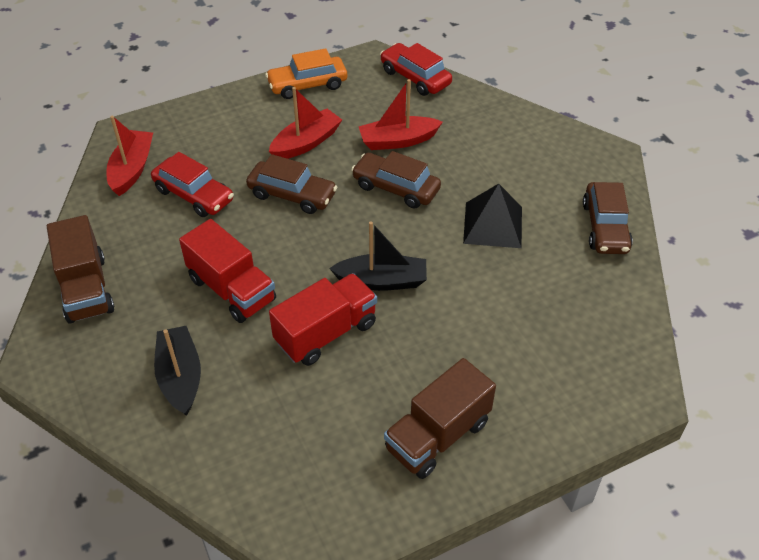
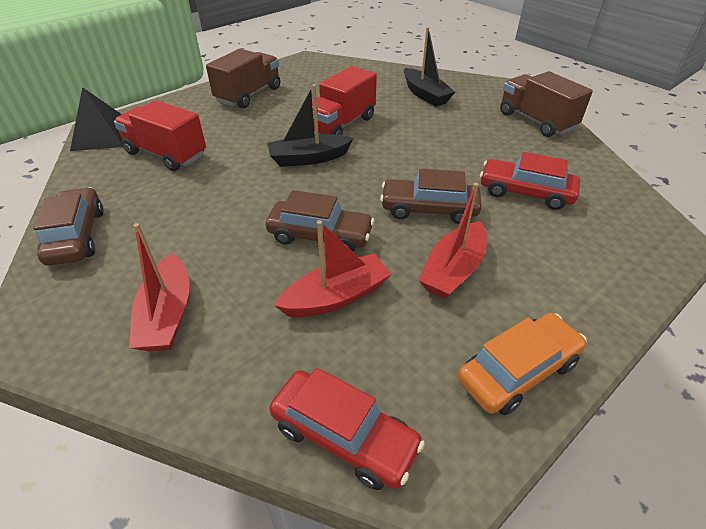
camera: 165 degrees right, 5 degrees down
(132, 169) = (612, 204): red boat -> red boat (167, 315)
(232, 290) = (428, 136): red truck -> red truck (166, 154)
(493, 224) = (206, 217): black pyramid -> black pyramid (102, 136)

